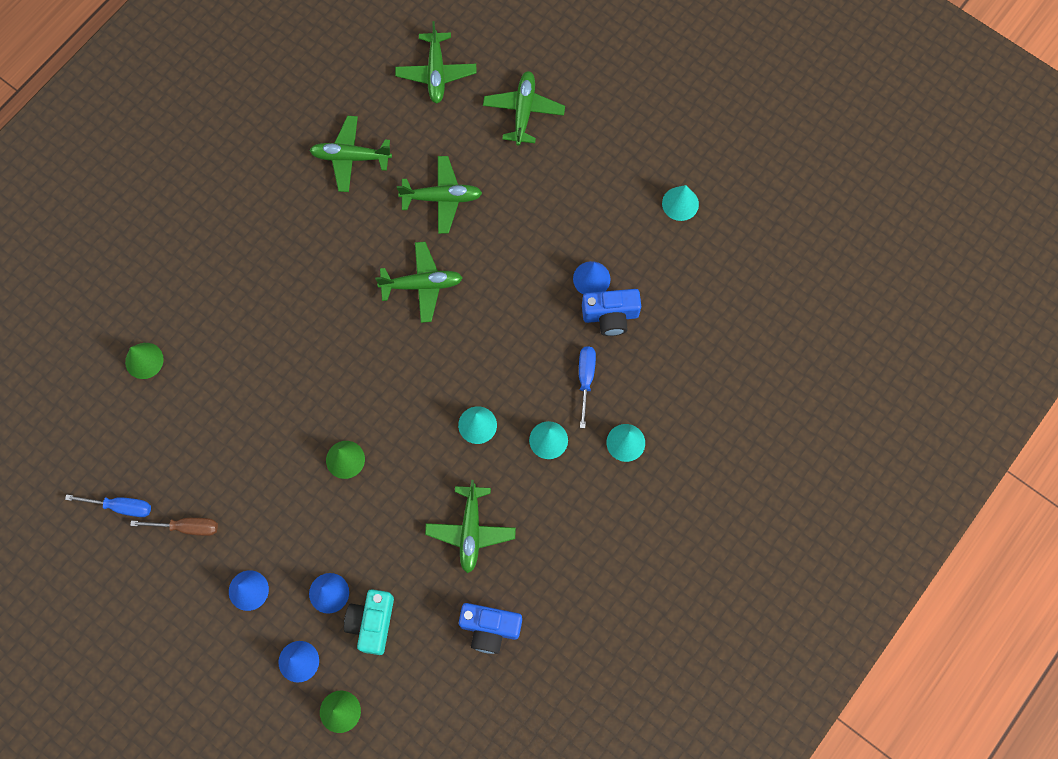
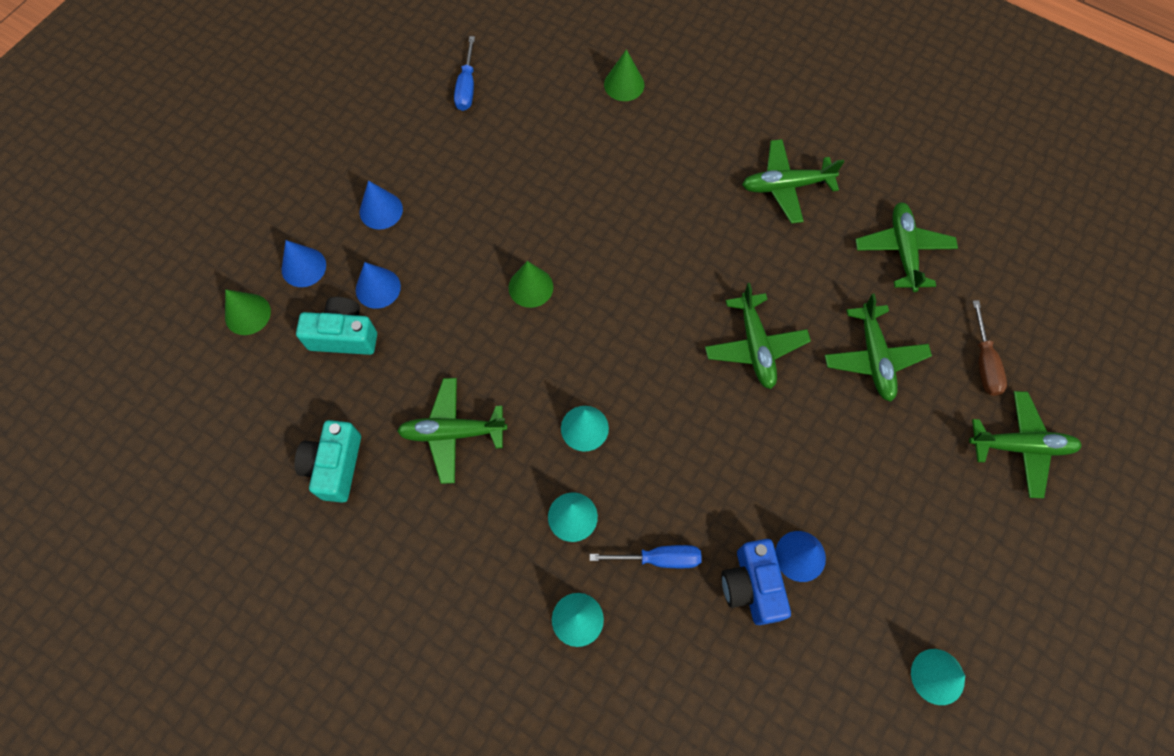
camera: 85 degrees right, 5 degrees down
(187, 527) = (447, 146): brown screwdriver -> brown screwdriver (984, 362)
(436, 72) = (1043, 334): green plane -> green plane (786, 186)
(490, 628) = (335, 466): blue camera -> turquoise camera

